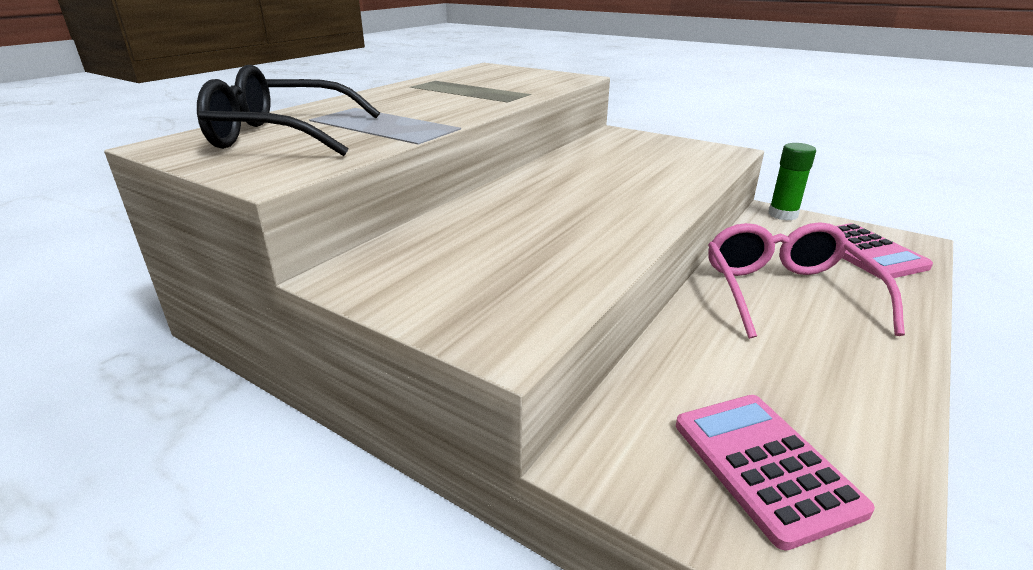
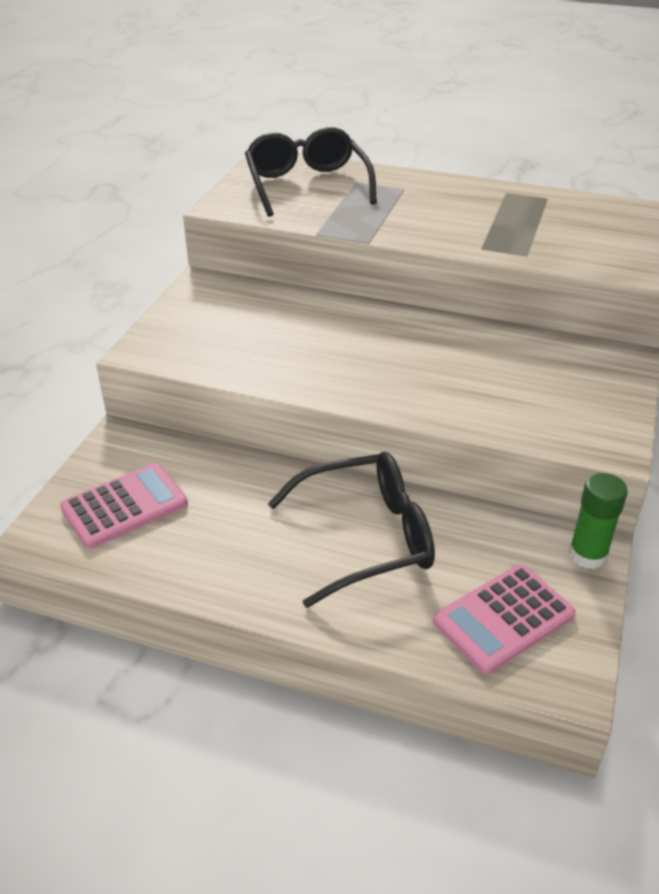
camera: 75 degrees right, 10 degrees up
(786, 293) = (365, 538): pink glasses -> black glasses

